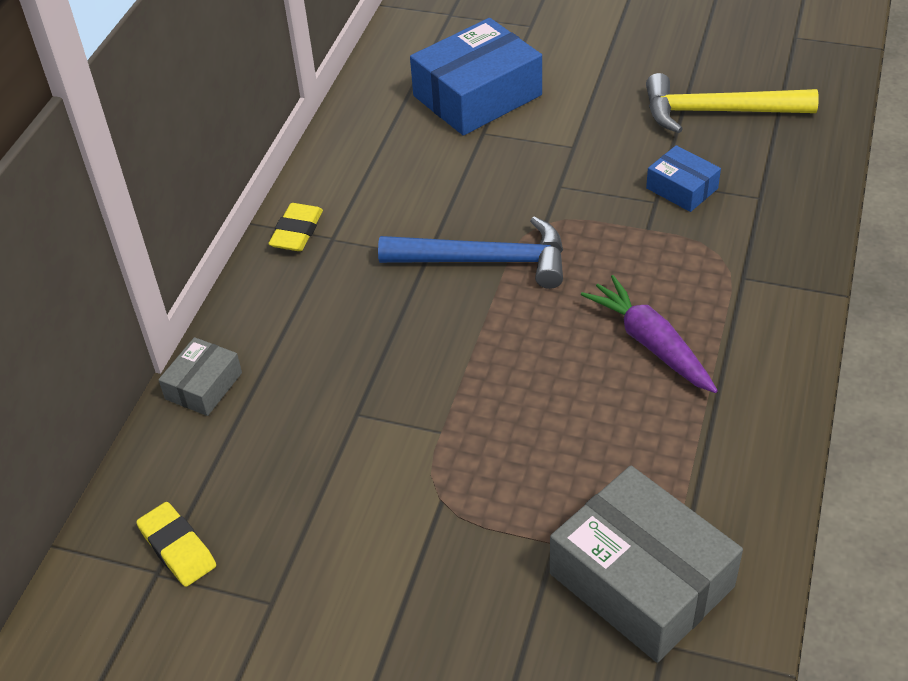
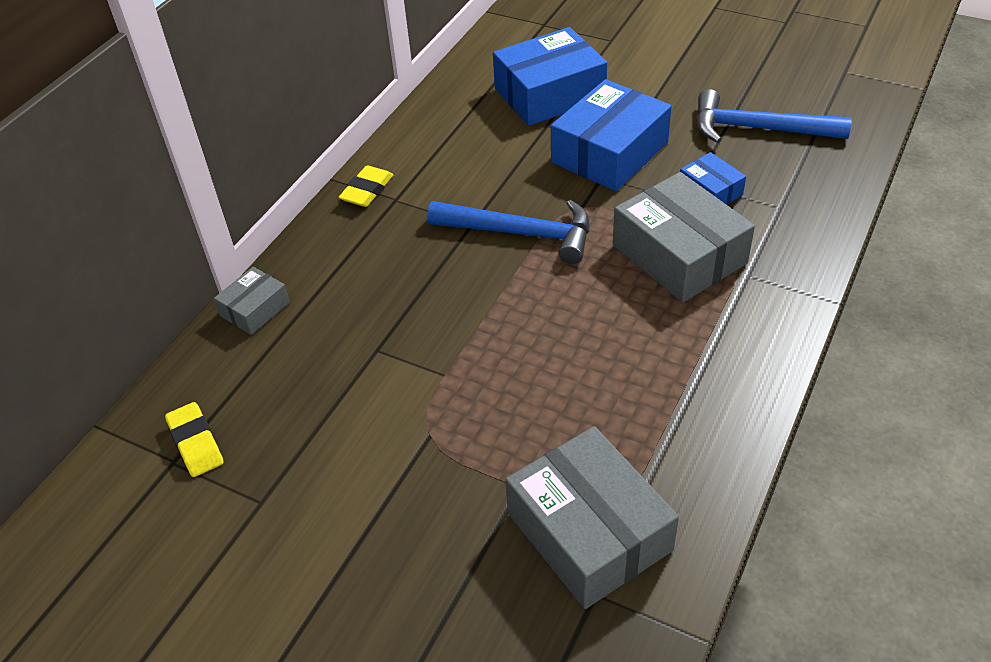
camera: 10 degrees right, 0 degrees up
(561, 157) = (609, 152): none -> blue box
(650, 343) = (649, 322): purple carrot -> none
(665, 263) = (679, 254): none -> grey box
(717, 112) = (758, 129): yellow hammer -> blue hammer

